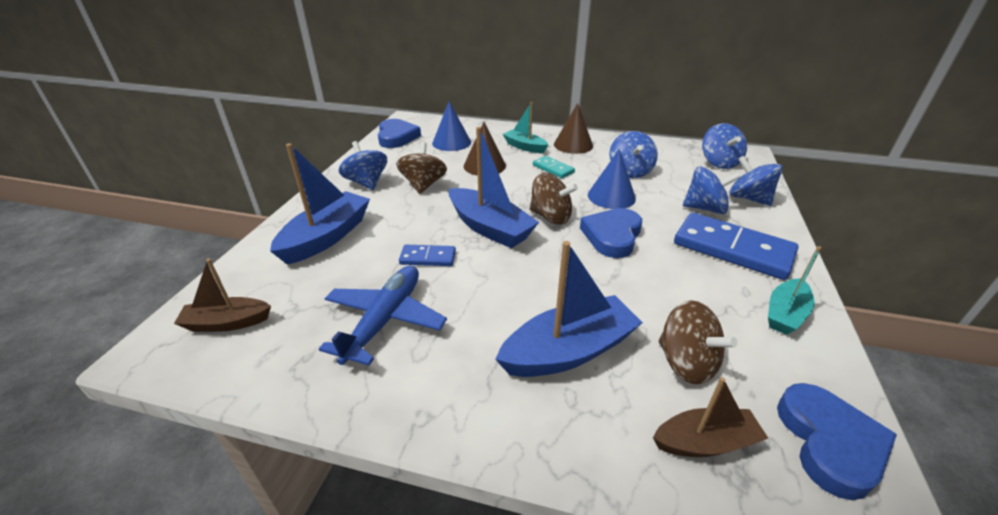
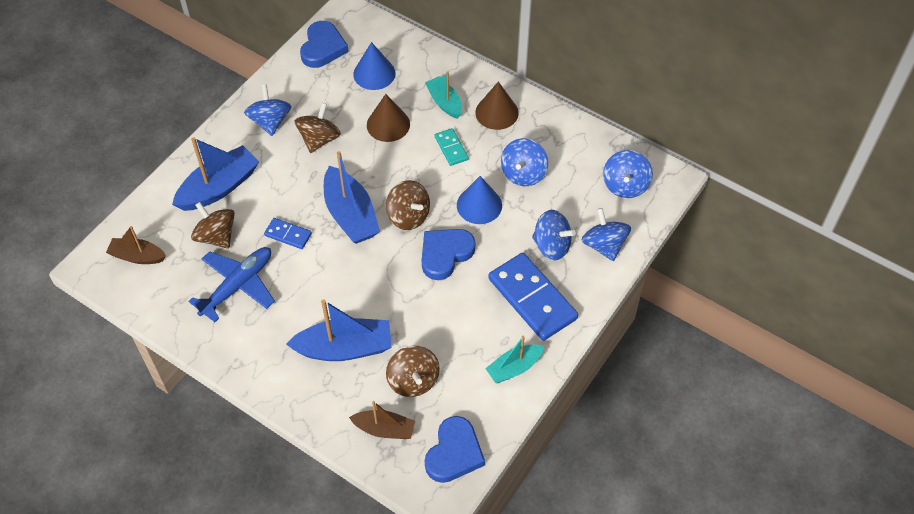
camera: 20 degrees right, 20 degrees up
(337, 278) = (216, 236): none -> brown spinning top

